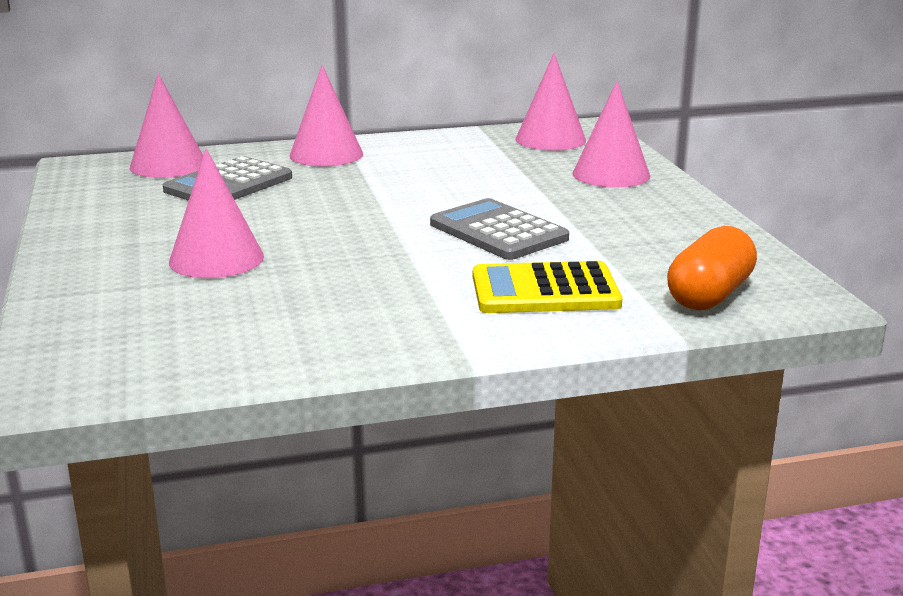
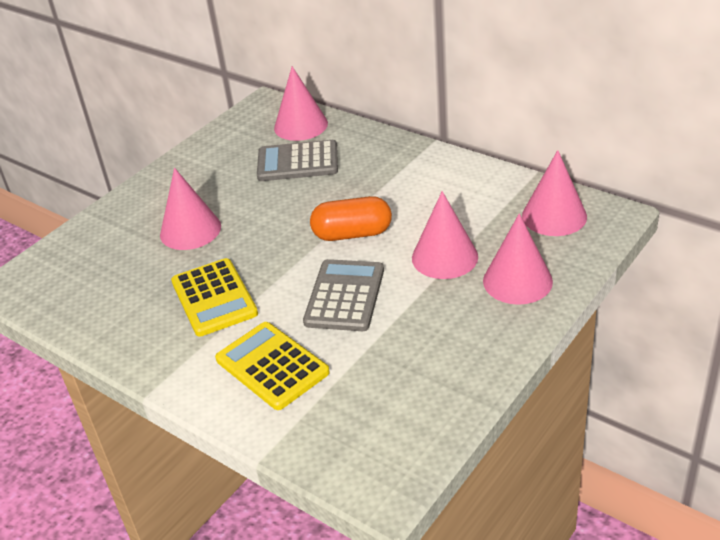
camera: 55 degrees right, 15 degrees up
(326, 154) = (391, 158): pink cone -> pink cone (444, 257)
(370, 283) = (214, 298): none -> yellow calculator
(709, 295) = (340, 438): orange capsule -> orange capsule (352, 234)

